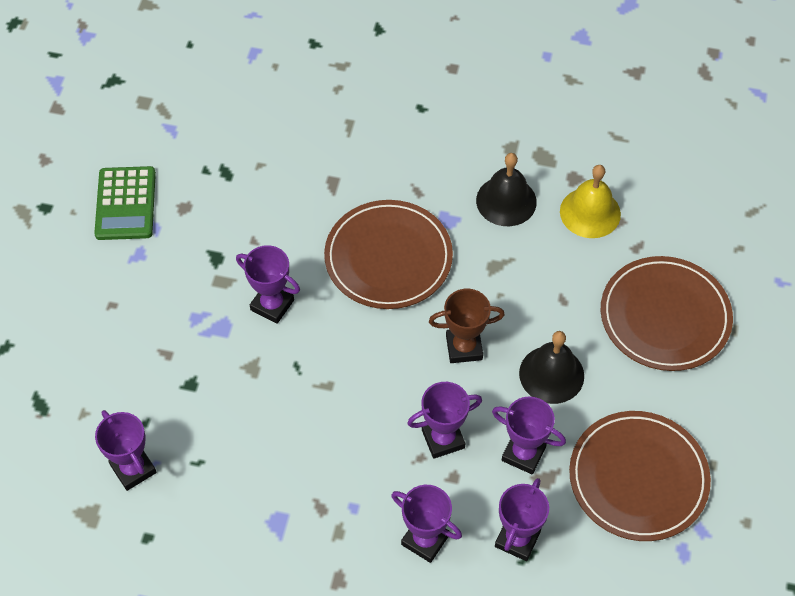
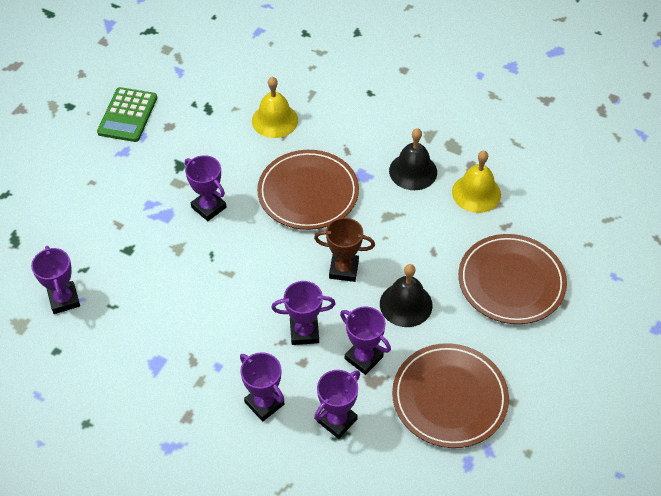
camera: 15 degrees right, 5 degrees down
(315, 170) = (275, 120): none -> yellow bell

